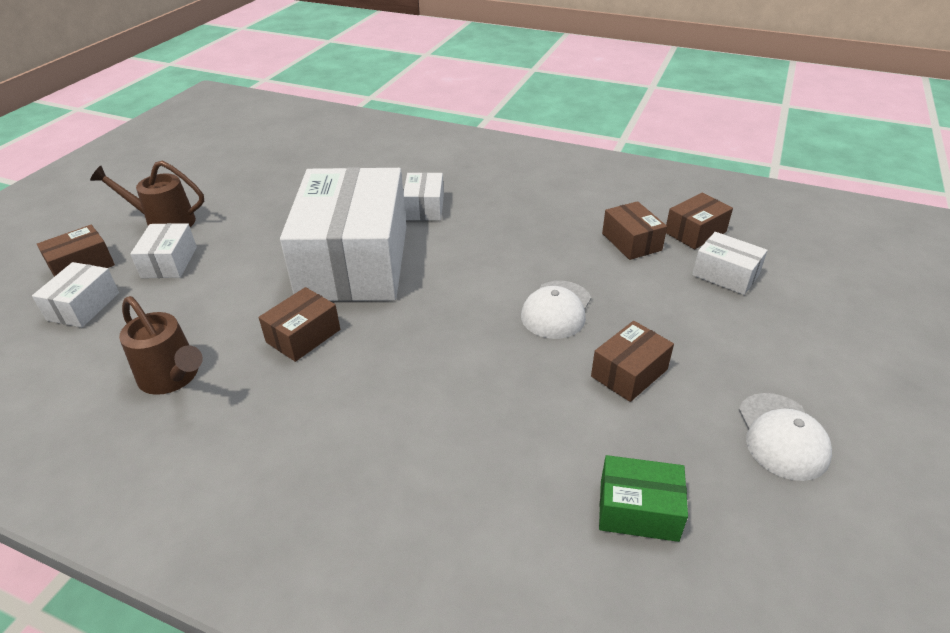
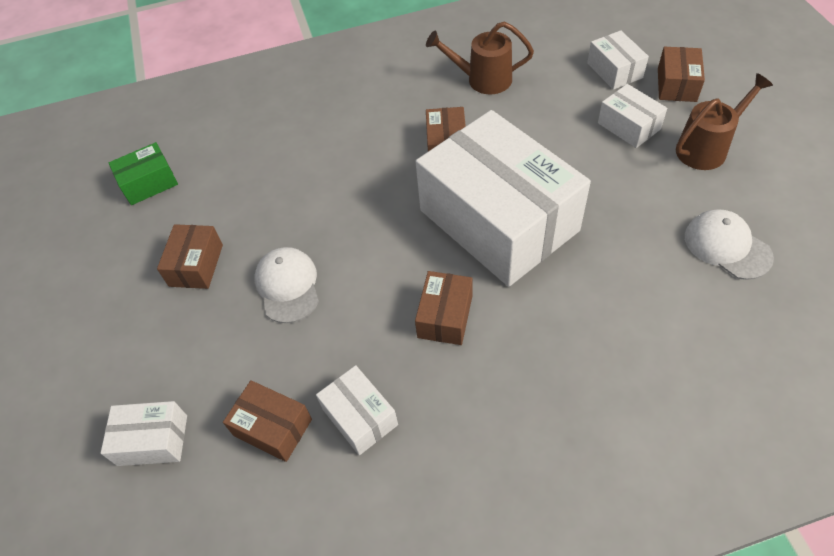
camera: 145 degrees right, 15 degrees up
(424, 207) = (525, 326): white box -> white box (360, 417)
(695, 232) = (209, 500): brown box -> brown box (445, 316)
(782, 436) = (69, 282): white cap -> white cap (727, 246)

